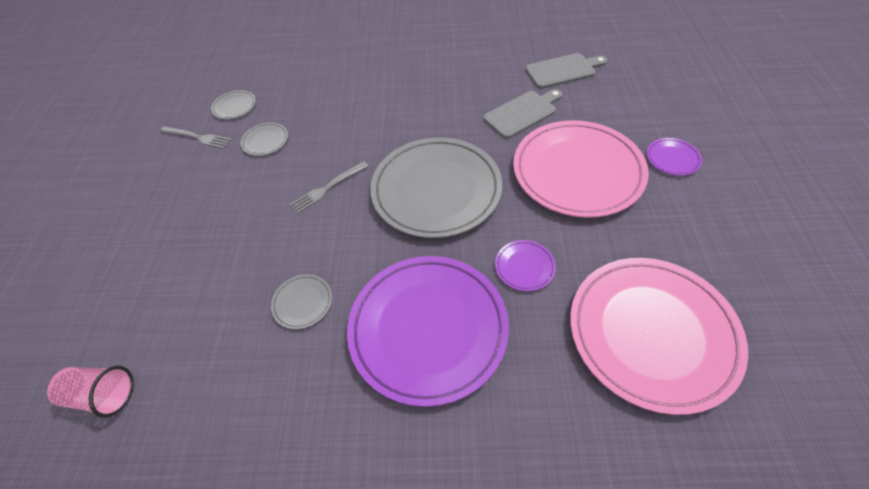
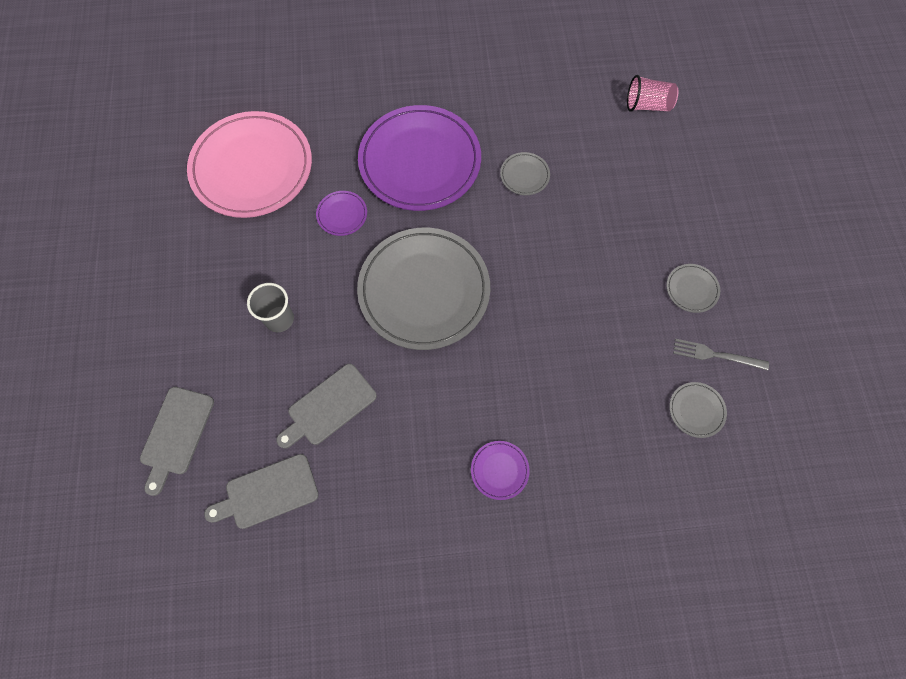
camera: 170 degrees right, 15 degrees up
(265, 141) = (630, 352): grey plate -> grey plate (692, 289)
(327, 188) = (537, 288): grey fork -> none
(577, 172) = (279, 319): pink plate -> grey cup
(646, 99) = (176, 434): none -> grey cutting board
(672, 158) = (178, 340): purple plate -> purple plate (499, 470)

